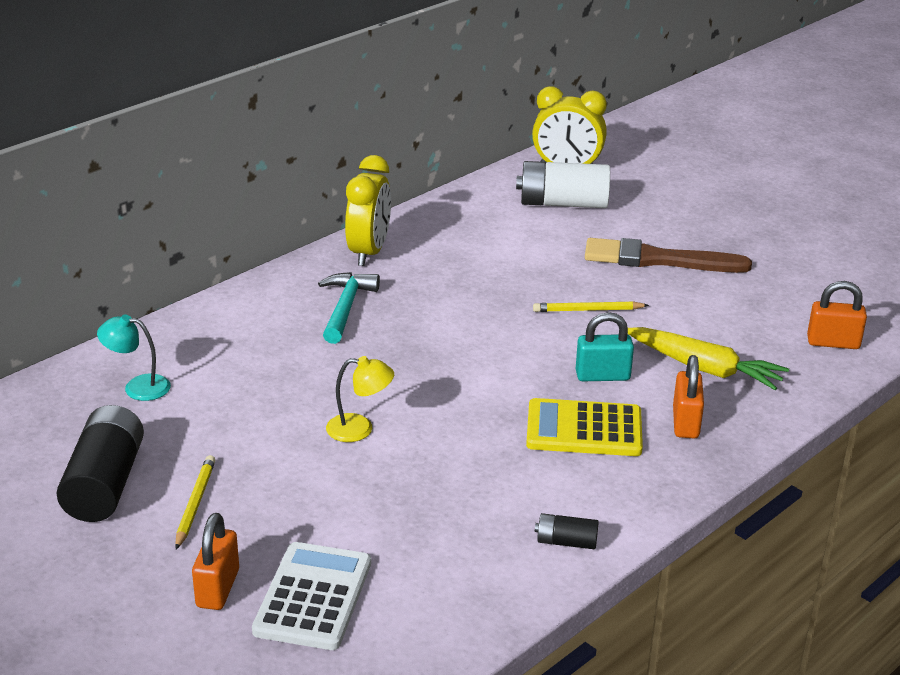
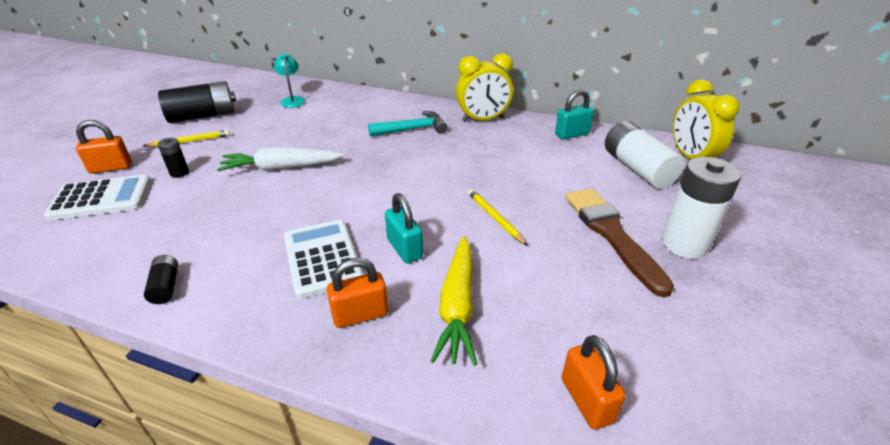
camera: 65 degrees right, 5 degrees up
(296, 519) = (179, 173): none -> black battery
(360, 429) = (281, 168): yellow lamp -> white carrot
(461, 210) = (571, 134): none -> turquoise padlock
(584, 429) = (322, 258): yellow calculator -> white calculator
(694, 232) = (684, 244): none -> white battery

